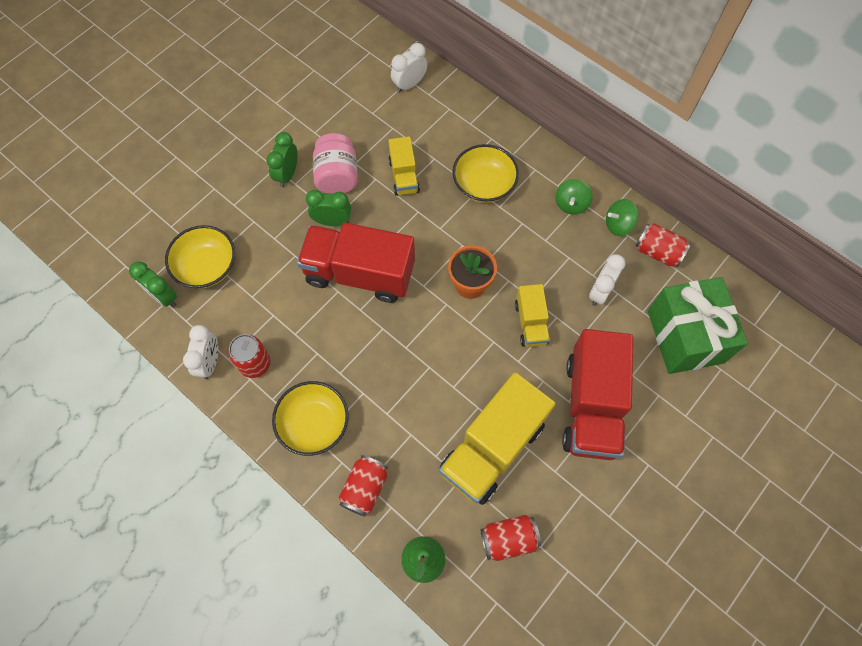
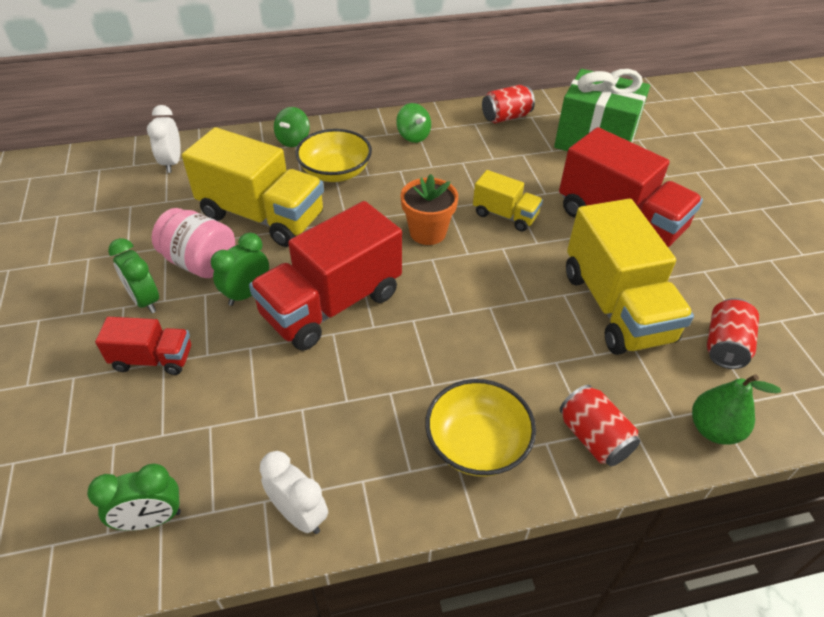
camera: 55 degrees left, 20 degrees down
(207, 266) = (165, 443): yellow bowl -> none
(252, 215) = (153, 359): none -> red truck
(255, 364) = (347, 463): red can -> none
(404, 176) = (262, 216): yellow truck -> yellow truck, size x1.93
(600, 292) = (513, 162): white clock -> none
(618, 225) = (460, 123): green spinning top -> green spinning top (293, 140)

